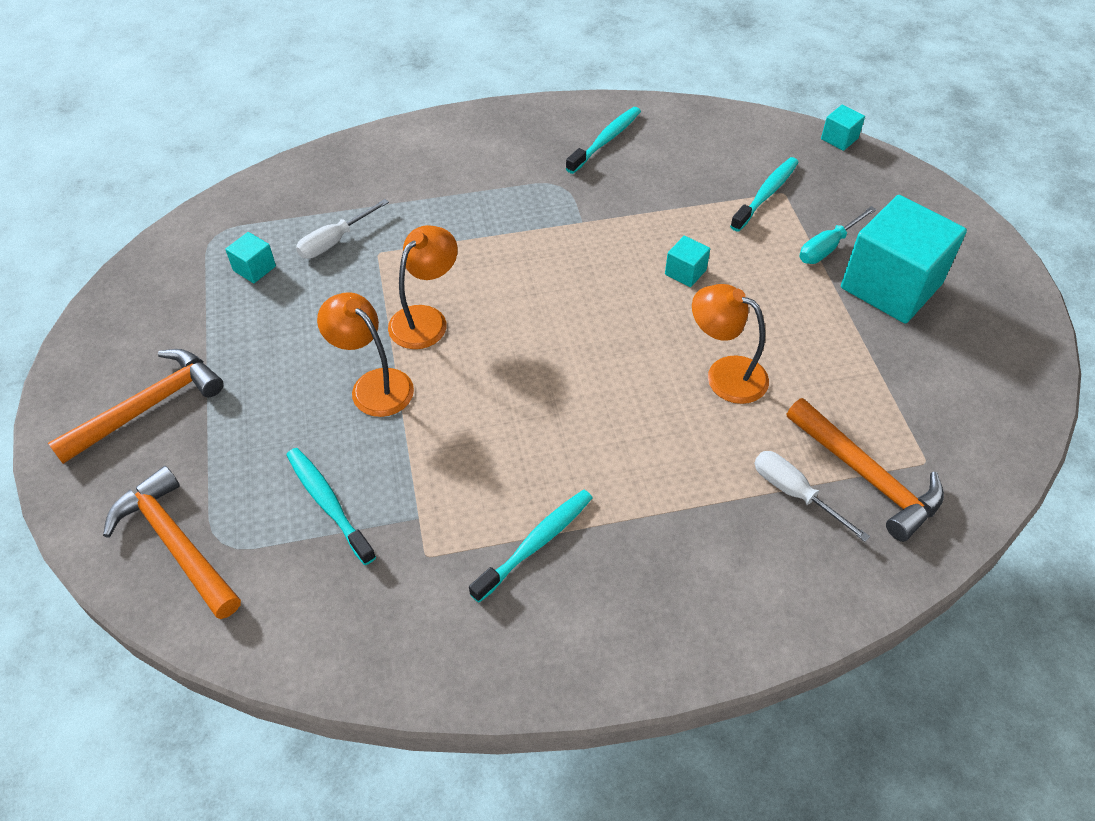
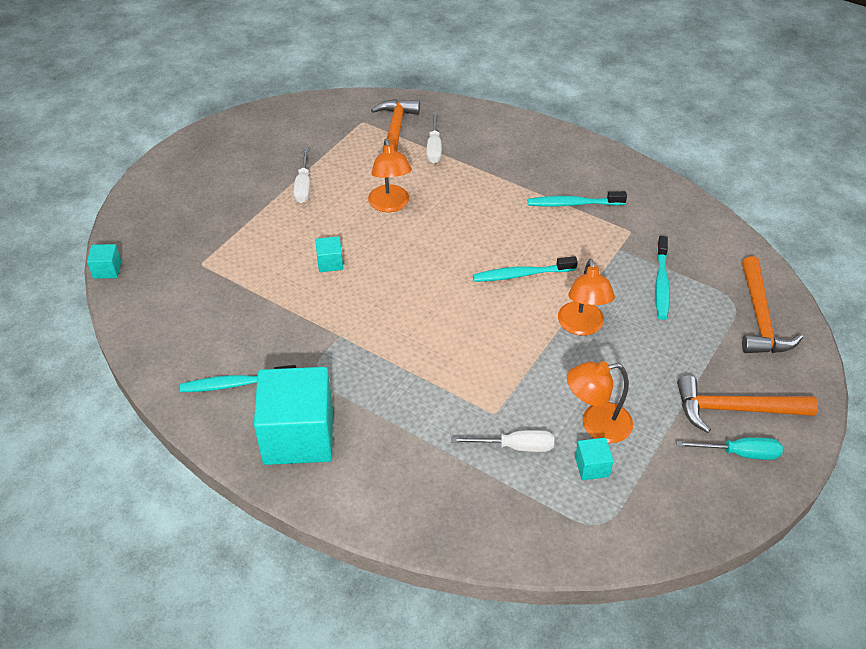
camera: 135 degrees left, 5 degrees down
(426, 319) = (511, 344): orange lamp -> orange lamp (596, 424)
(765, 194) = (212, 270): turquoise toothbrush -> turquoise toothbrush (522, 274)
(828, 247) = (236, 220): turquoise screwdriver -> turquoise screwdriver (739, 453)
(837, 327) = (303, 186): none -> white screwdriver
(891, 286) = (244, 183): turquoise cube -> turquoise cube (298, 436)

